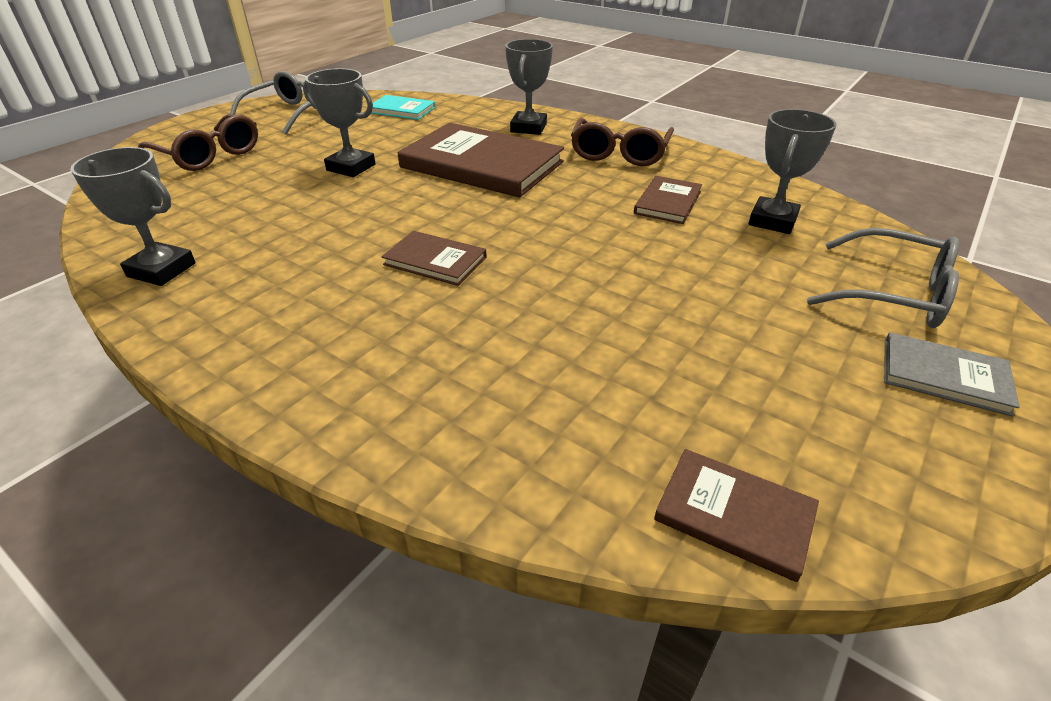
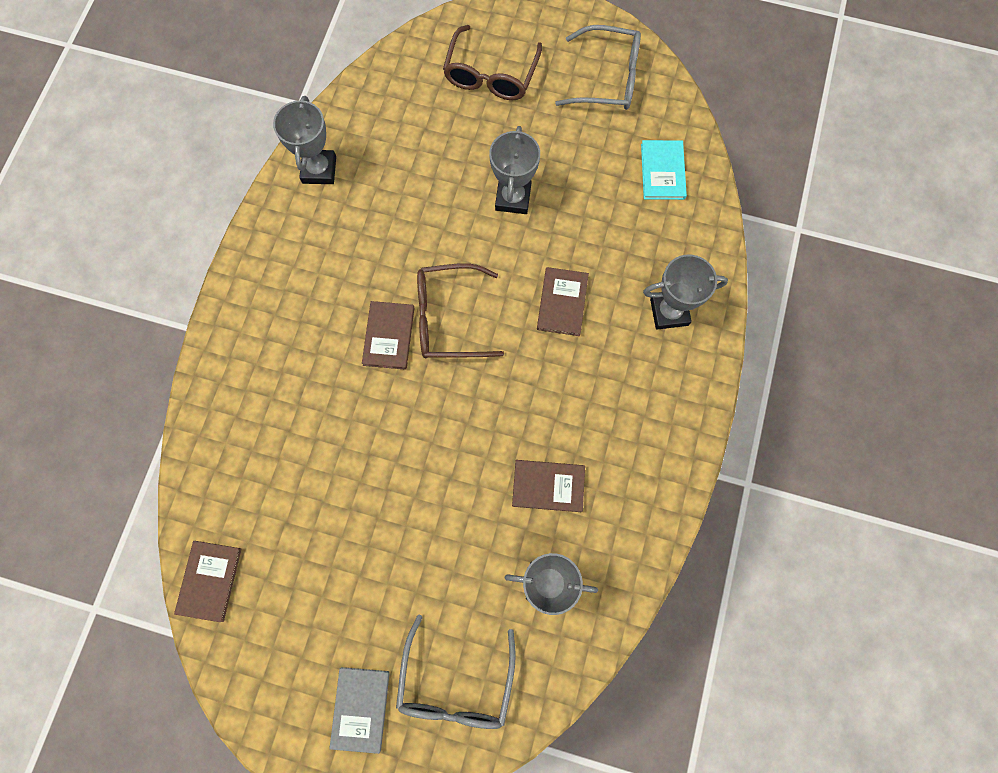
camera: 70 degrees right, 35 degrees up
(481, 165) = (562, 302): brown book -> brown book, size x0.49
(619, 153) = (640, 419): brown glasses -> brown glasses (448, 318)

